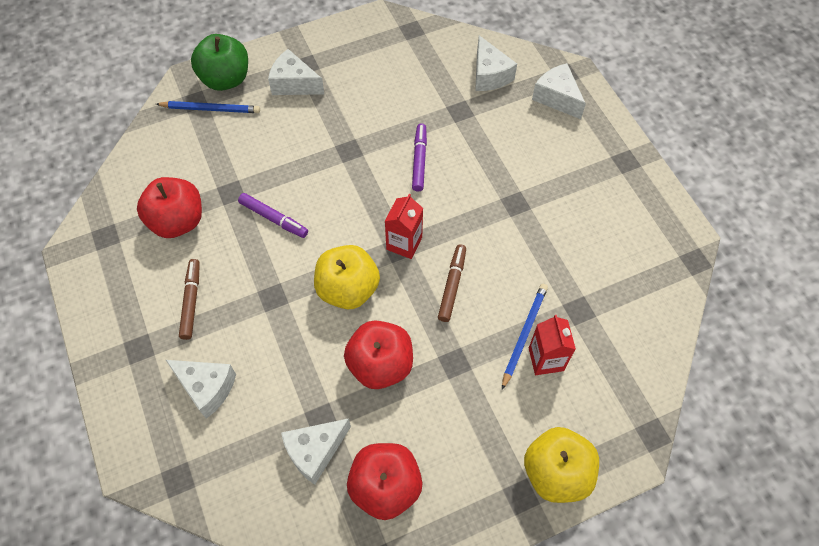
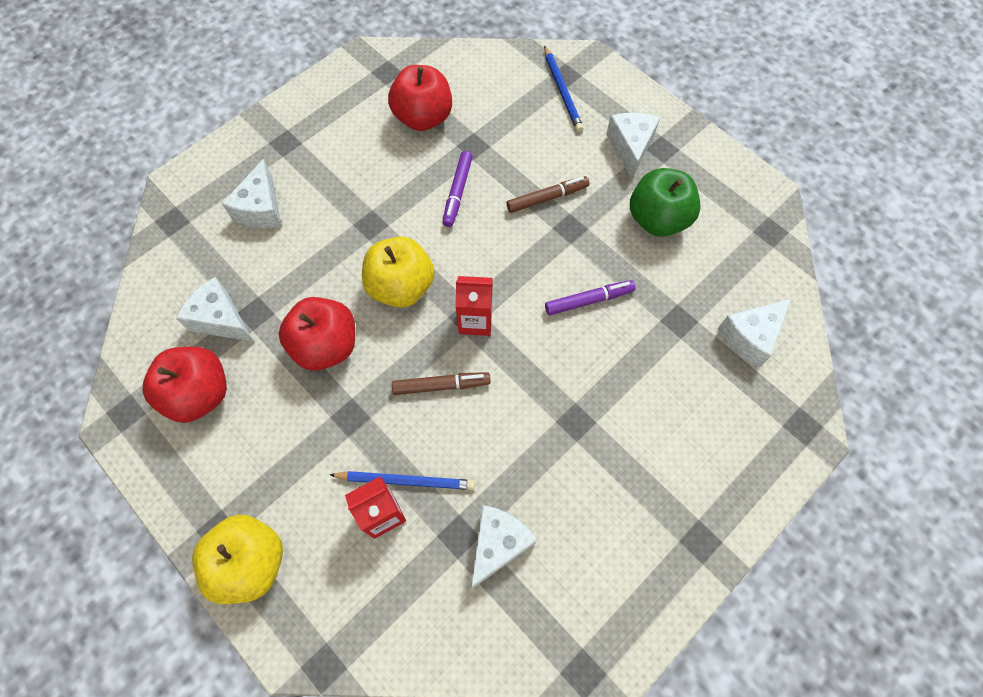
camera: 70 degrees right, 5 degrees up
(191, 301) = (343, 162): brown marker -> brown marker (547, 198)
(225, 79) = (605, 89): green apple -> green apple (657, 219)
(557, 98) = (757, 426): white cheese -> white cheese (498, 544)

